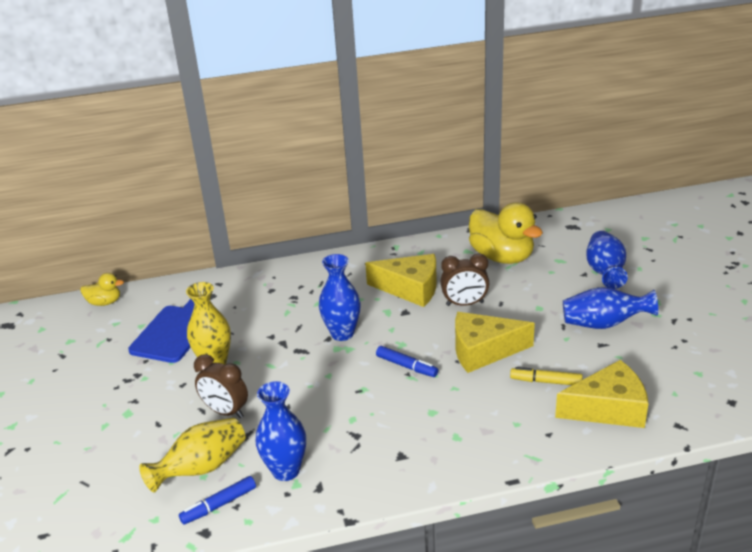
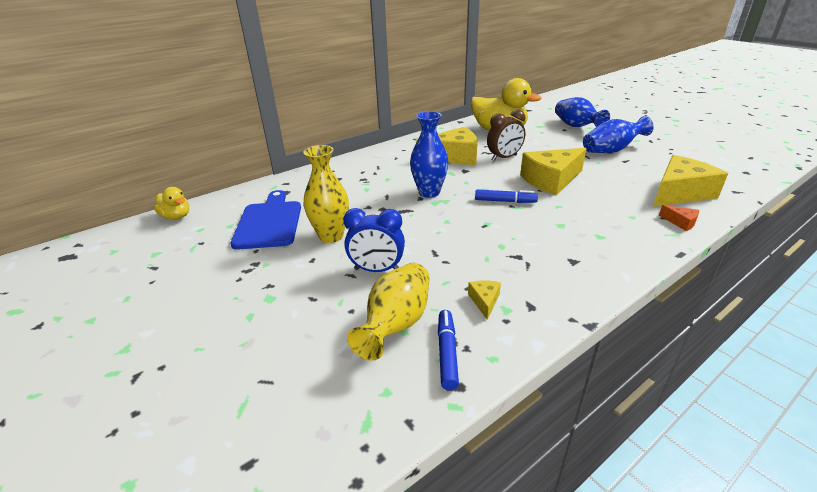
camera: 25 degrees left, 0 degrees up
(105, 302) = (176, 217): yellow duck -> yellow duck turned 60 degrees clockwise
(219, 505) = (447, 353): blue marker -> blue marker turned 150 degrees clockwise
(225, 411) = (377, 270): brown clock -> blue clock
(286, 470) = (484, 301): blue vase -> yellow cheese
(546, 381) = (617, 187): yellow marker -> none
(559, 446) = (680, 222): none -> orange cheese

